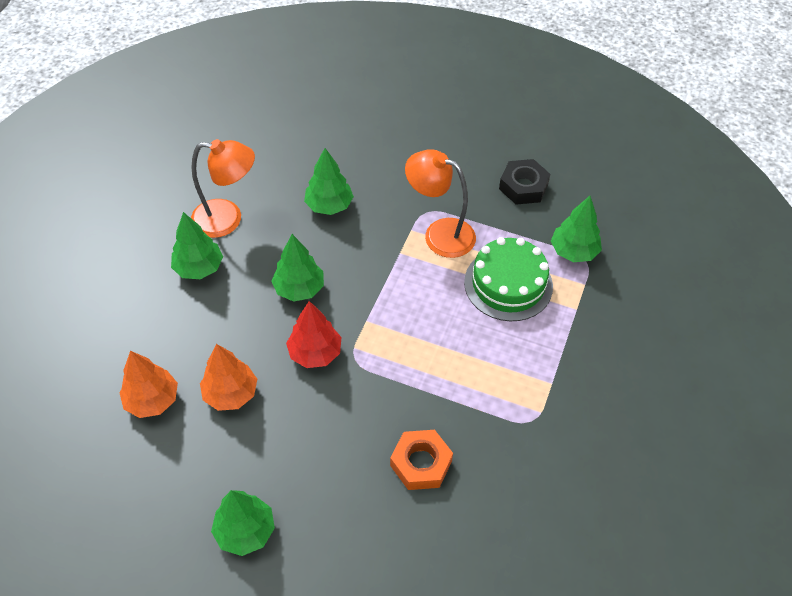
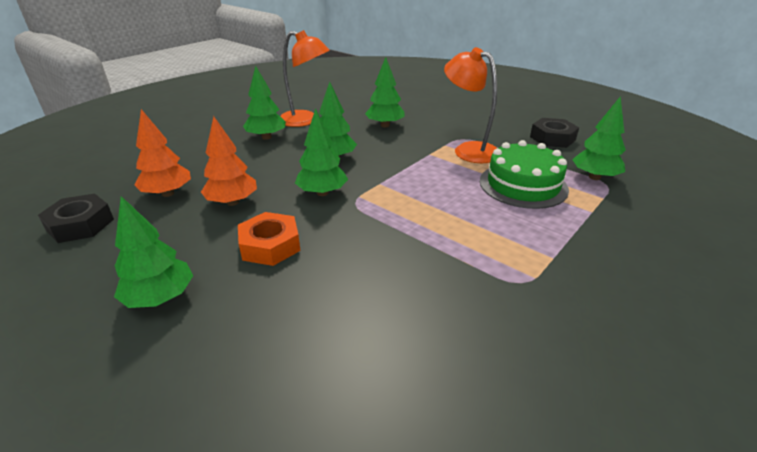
camera: 20 degrees right, 20 degrees down
(97, 472) = (80, 225): none -> black nut
(315, 353) = (322, 193): red tree -> green tree
(421, 463) = (379, 288): orange nut -> orange nut (270, 245)

